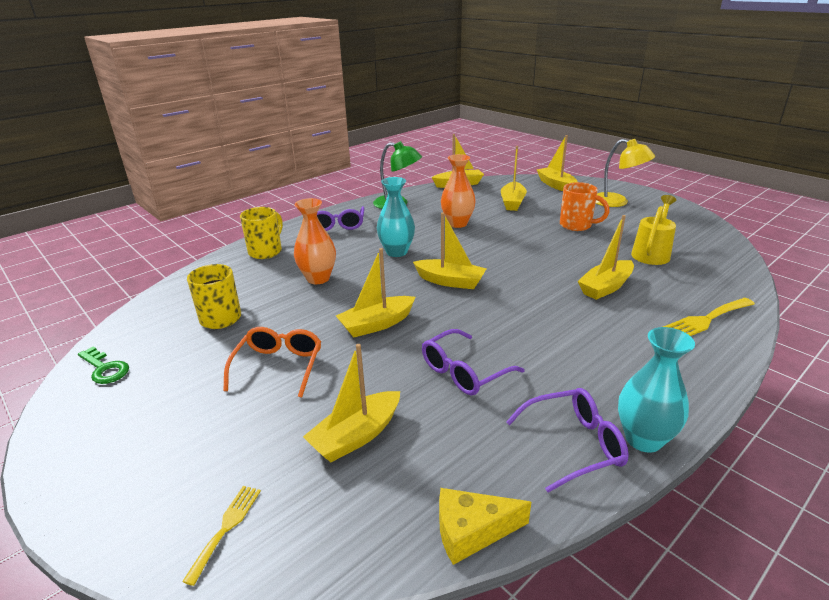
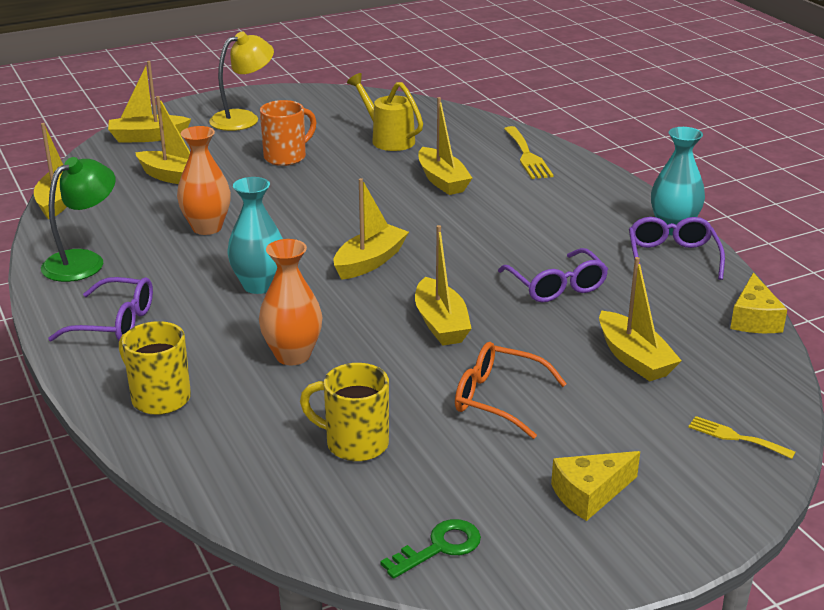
camera: 75 degrees left, 0 degrees up
(149, 432) = (589, 494): none -> yellow cheese

